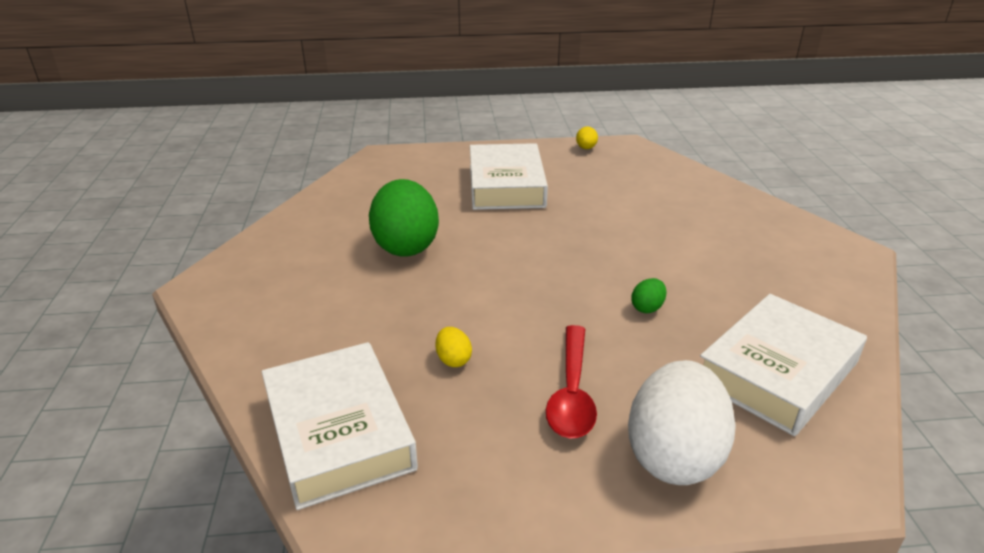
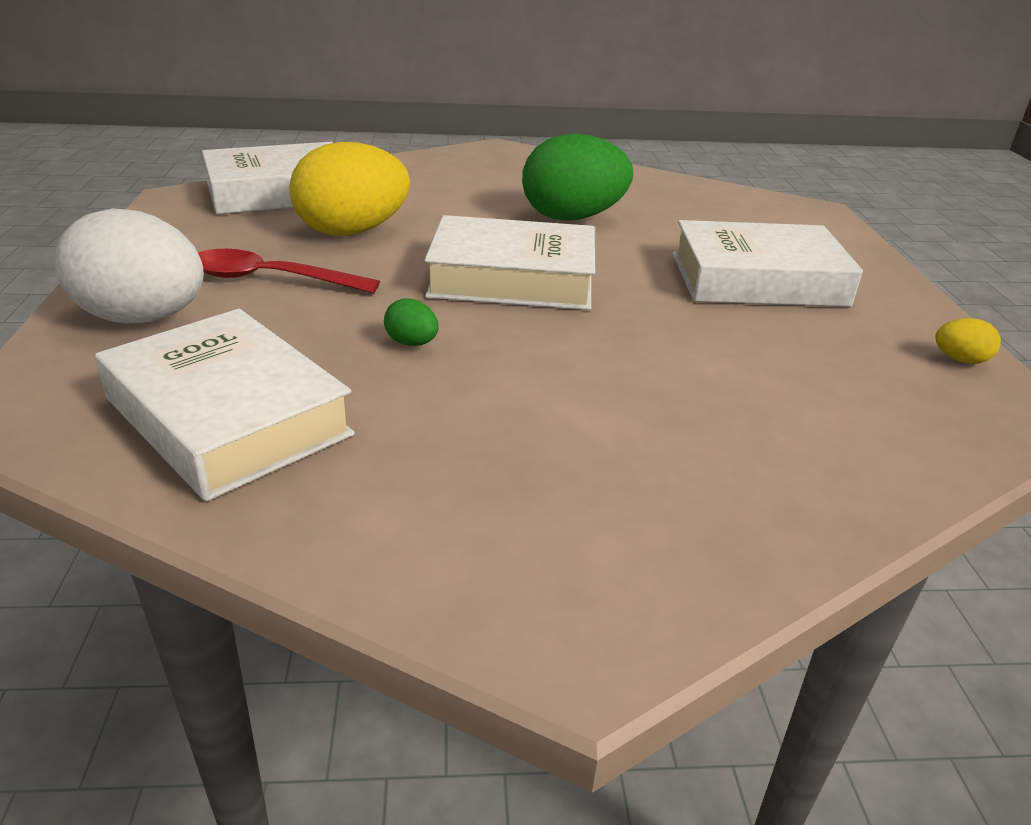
camera: 90 degrees right, 0 degrees up
(453, 360) = (352, 231): yellow egg -> yellow egg, size x2.43
(531, 271) = (512, 278): none -> white book

